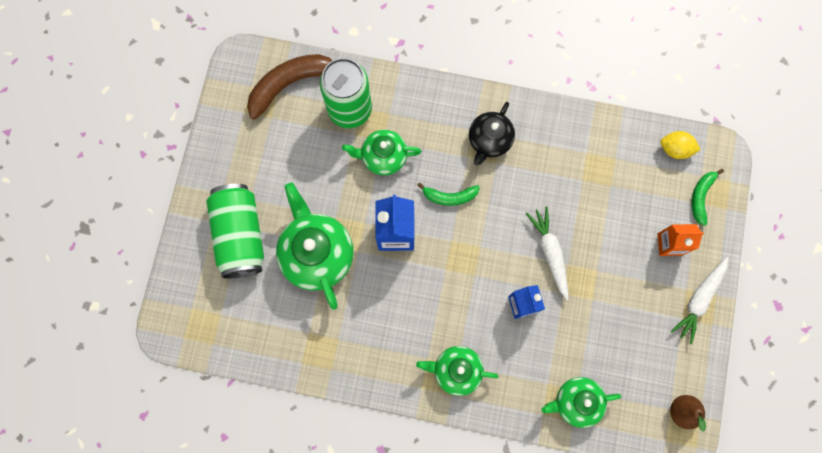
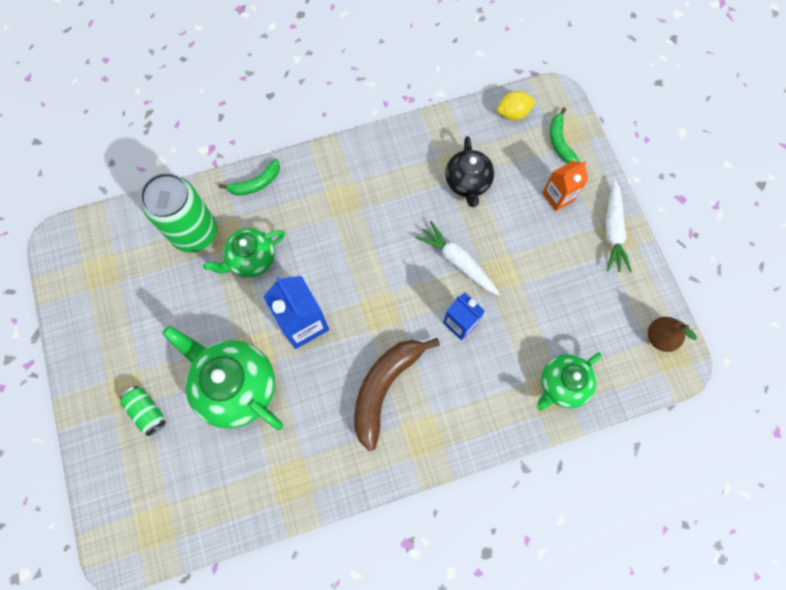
camera: 30 degrees left, 5 degrees down
(240, 235) = (147, 412): green can -> green can, size x0.48
(291, 84) = (123, 239): brown banana -> brown banana (384, 388)
(450, 197) = (336, 261): green banana -> green banana (256, 183)
(456, 370) = (434, 421): green teapot -> none
(489, 141) = (344, 192): black teapot -> black teapot (468, 183)

